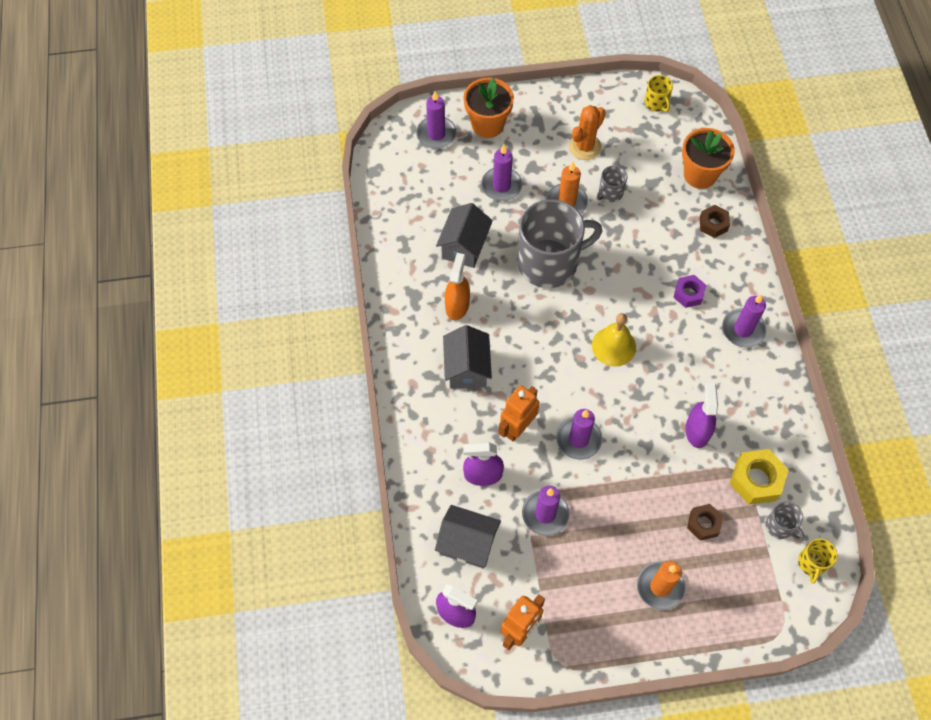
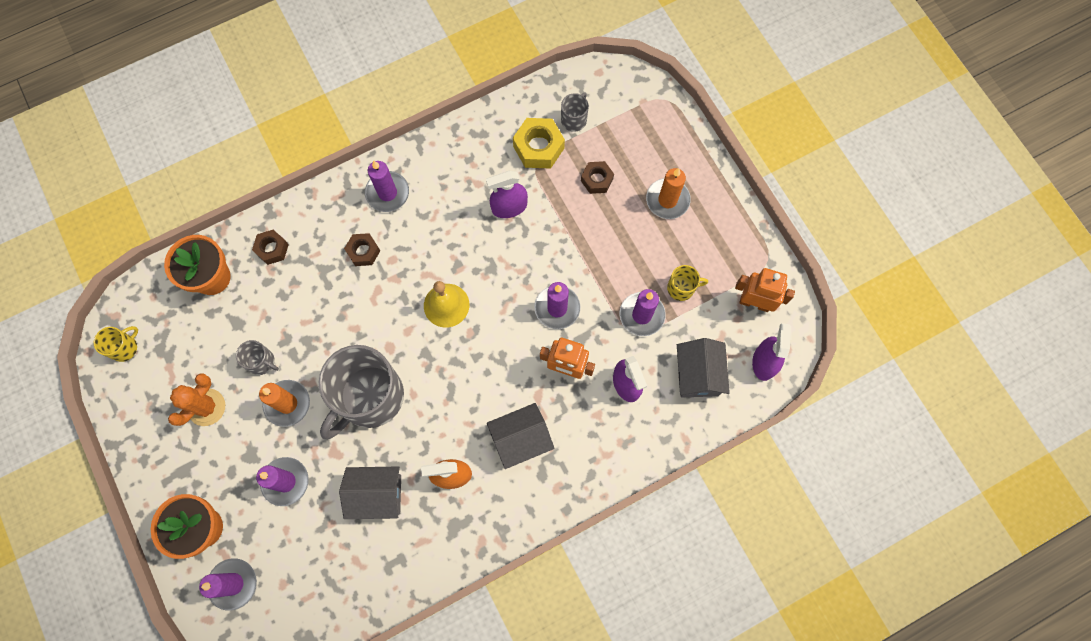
camera: 110 degrees left, 10 degrees up
(549, 263) = (369, 397): grey mug -> grey mug turned 105 degrees counterclockwise
(585, 147) = (206, 407): orange cactus -> orange cactus turned 75 degrees counterclockwise
(688, 294) = (363, 251): purple nut -> brown nut
(812, 563) = (597, 88): yellow mug -> yellow mug (681, 288)

